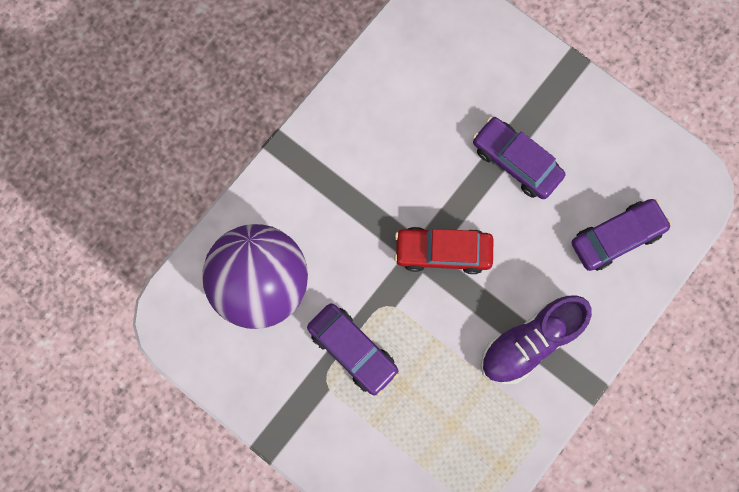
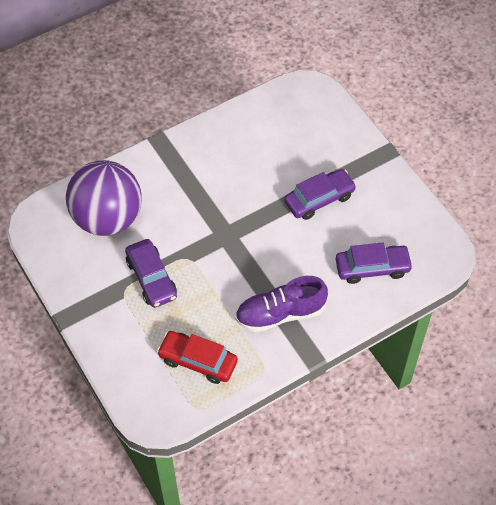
camera: 20 degrees right, 20 degrees down
(443, 252) = (242, 238): red car -> red car (198, 361)
(516, 162) = (319, 199): purple car -> purple car turned 90 degrees clockwise

